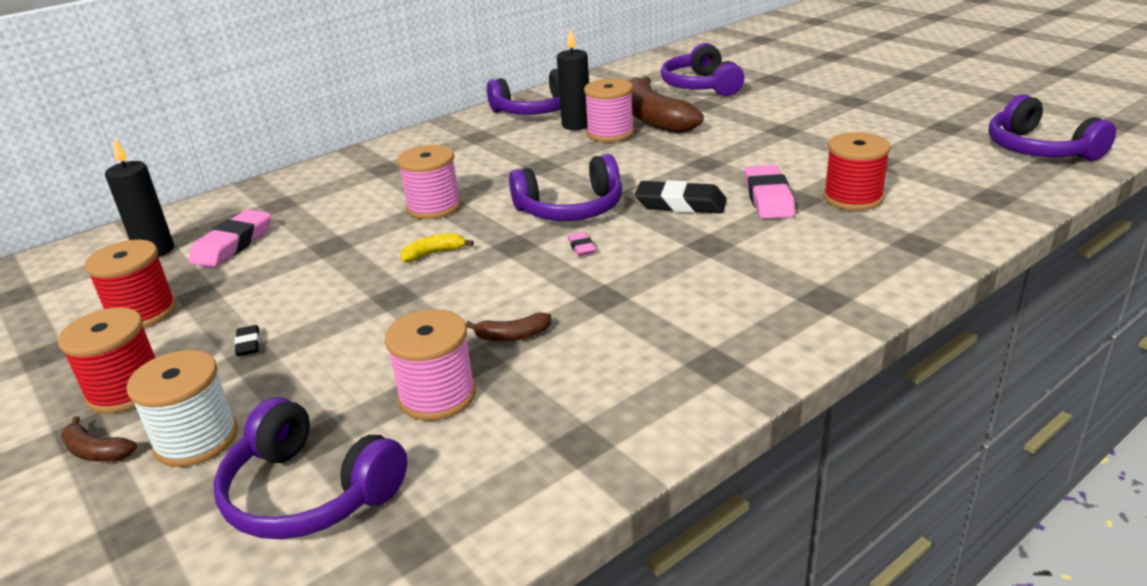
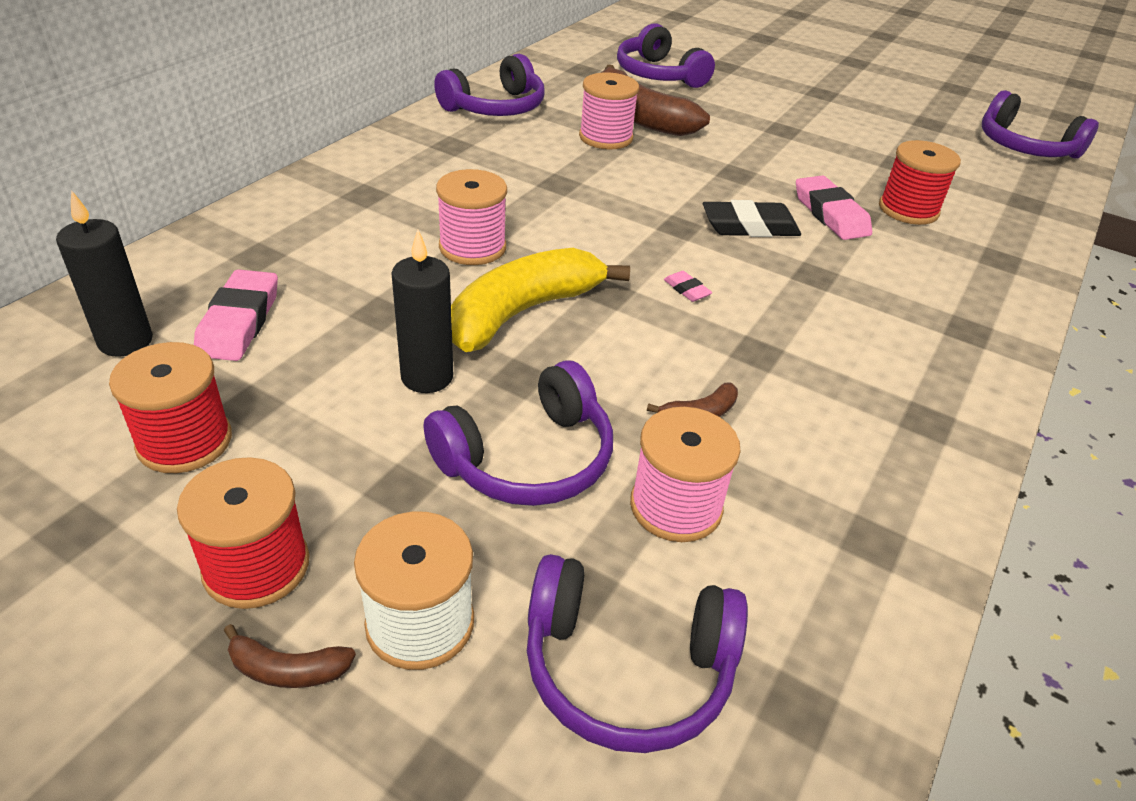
camera: 25 degrees left, 10 degrees up
(248, 344) = (380, 469): black eraser -> none
(434, 253) = (522, 312): yellow banana -> yellow banana, size x2.38
(571, 209) = (637, 240): purple headphones -> purple headphones (528, 458)
(576, 125) = (559, 127): black candle -> black candle (427, 377)

